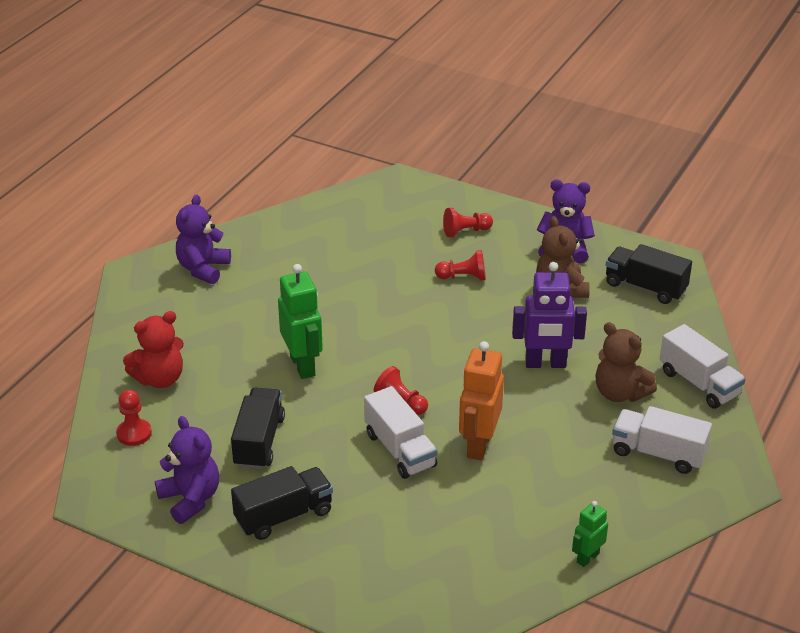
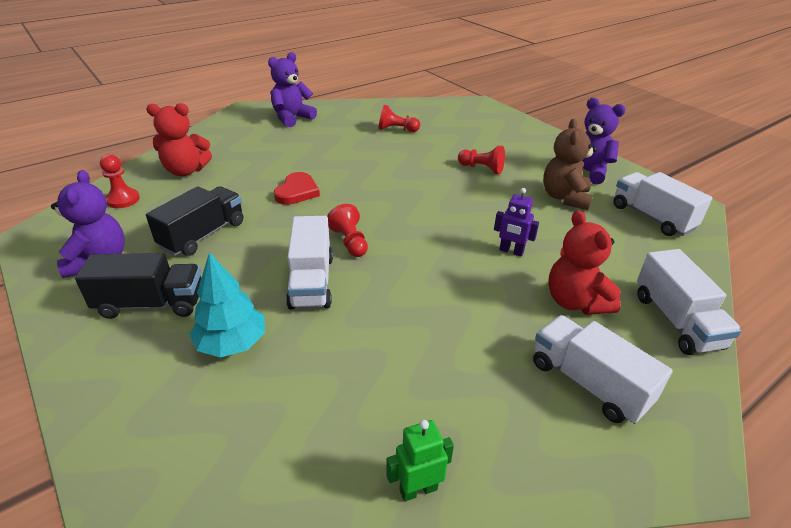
camera: 25 degrees right, 0 degrees up
(303, 365) = (297, 192): green robot -> red heart
(383, 520) = (232, 343): none -> turquoise tree
(465, 231) = (506, 141): red pawn -> red pawn (397, 130)
(478, 445) = (390, 303): orange robot -> none
(545, 364) = (511, 251): purple robot -> purple robot, size x0.55
(620, 393) = (575, 302): brown teddy bear -> red teddy bear
(645, 287) = (652, 217): black truck -> white truck

